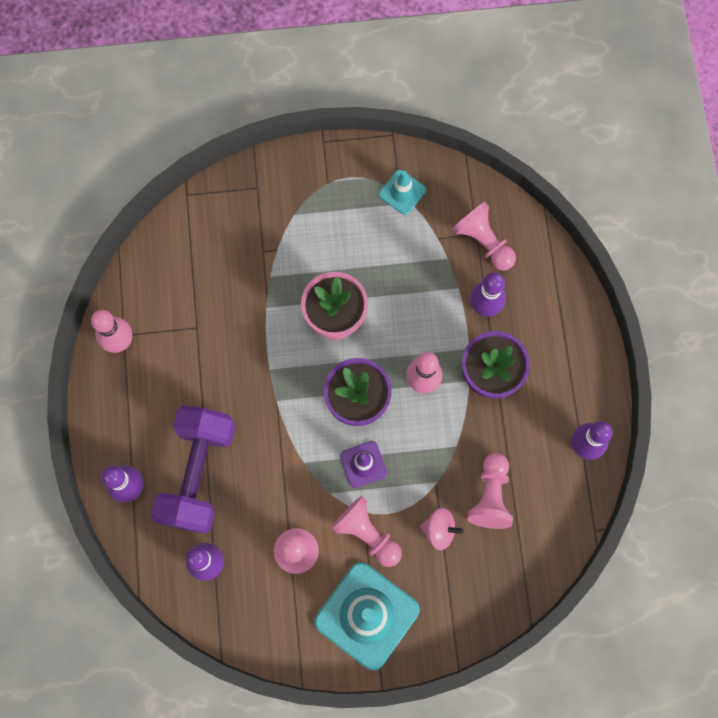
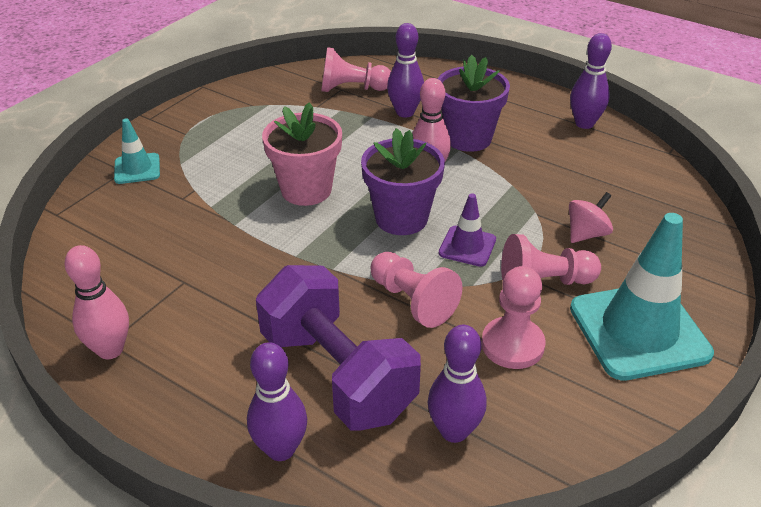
camera: 50 degrees left, 35 degrees down
(402, 192) = (254, 103): turquoise traffic cone -> turquoise traffic cone (137, 169)
(490, 496) = (581, 189): pink pawn -> pink pawn (412, 301)

